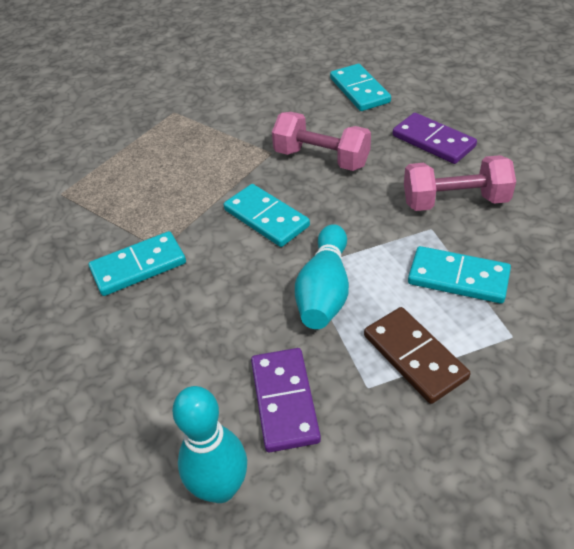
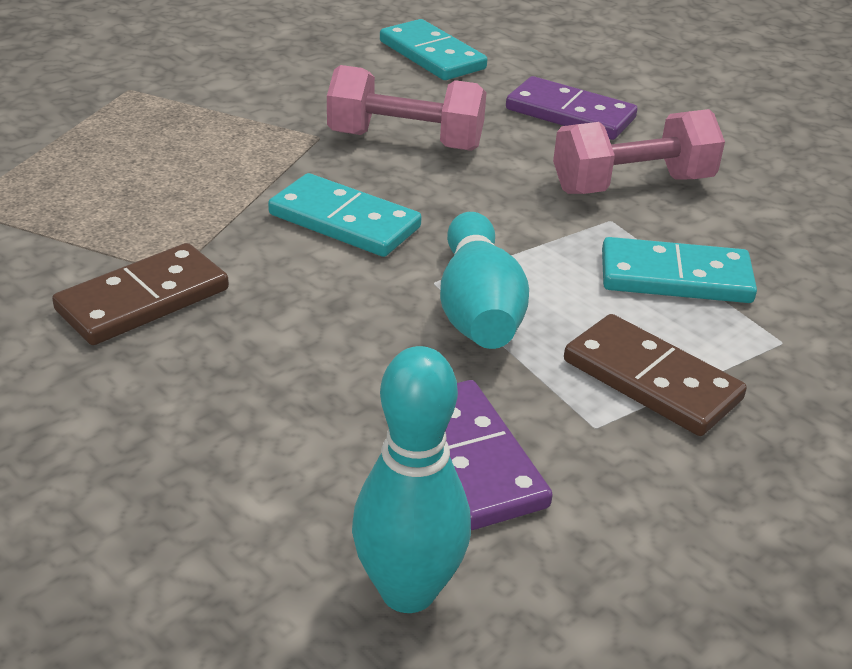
camera: 20 degrees left, 10 degrees down
(138, 266) = (143, 300): turquoise domino -> brown domino

